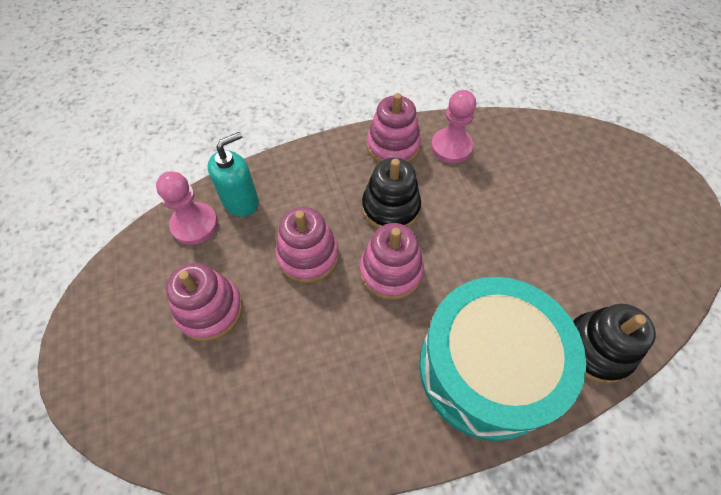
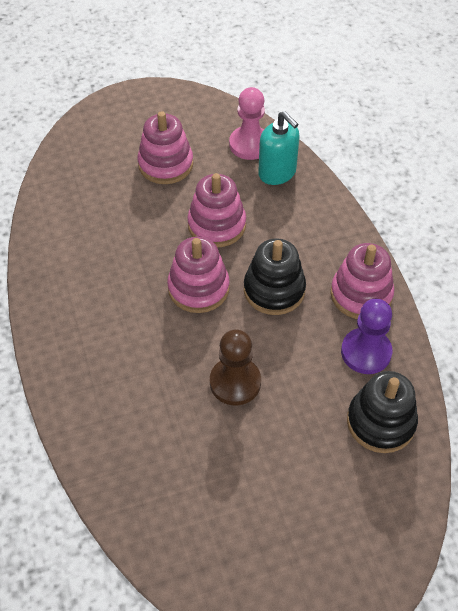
camera: 90 degrees right, 5 degrees down
(451, 147) = (366, 352): pink pawn -> purple pawn
(486, 368) = (96, 357): turquoise drum -> none
(495, 240) = (235, 382): none -> brown pawn
(596, 349) = (105, 456): black stacking toy -> black stacking toy (380, 422)

